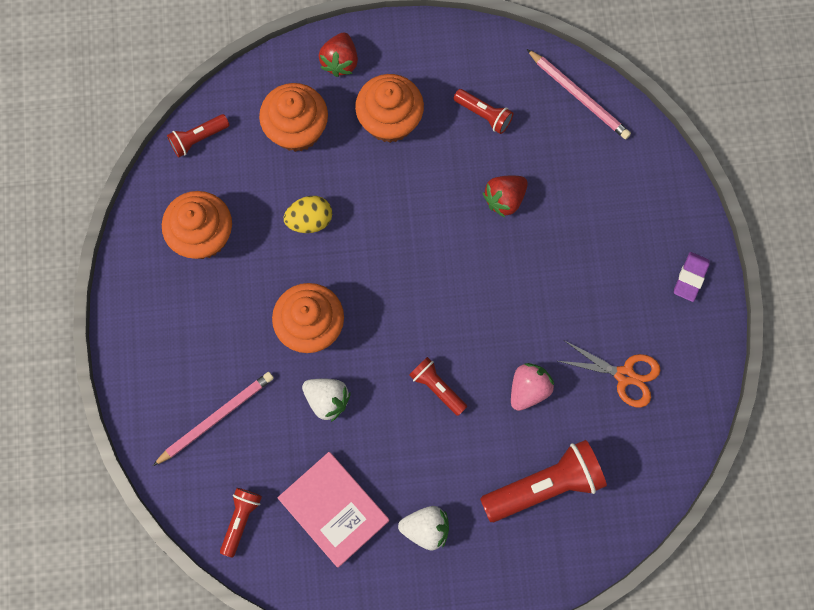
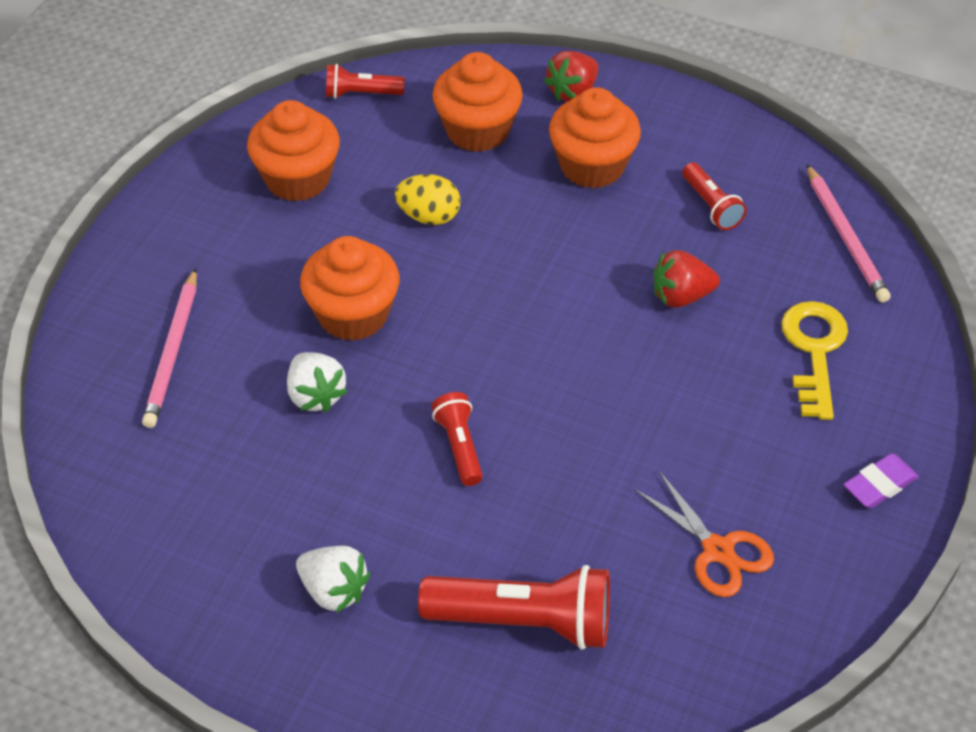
camera: 30 degrees right, 25 degrees down
(216, 418) = (173, 351): pink pencil -> pink pencil turned 105 degrees clockwise
(241, 520) = (118, 467): red flashlight -> none
(334, 509) = (236, 512): pink book -> none
(528, 389) = (576, 504): pink strawberry -> none
(605, 199) = (814, 351): none -> yellow key

